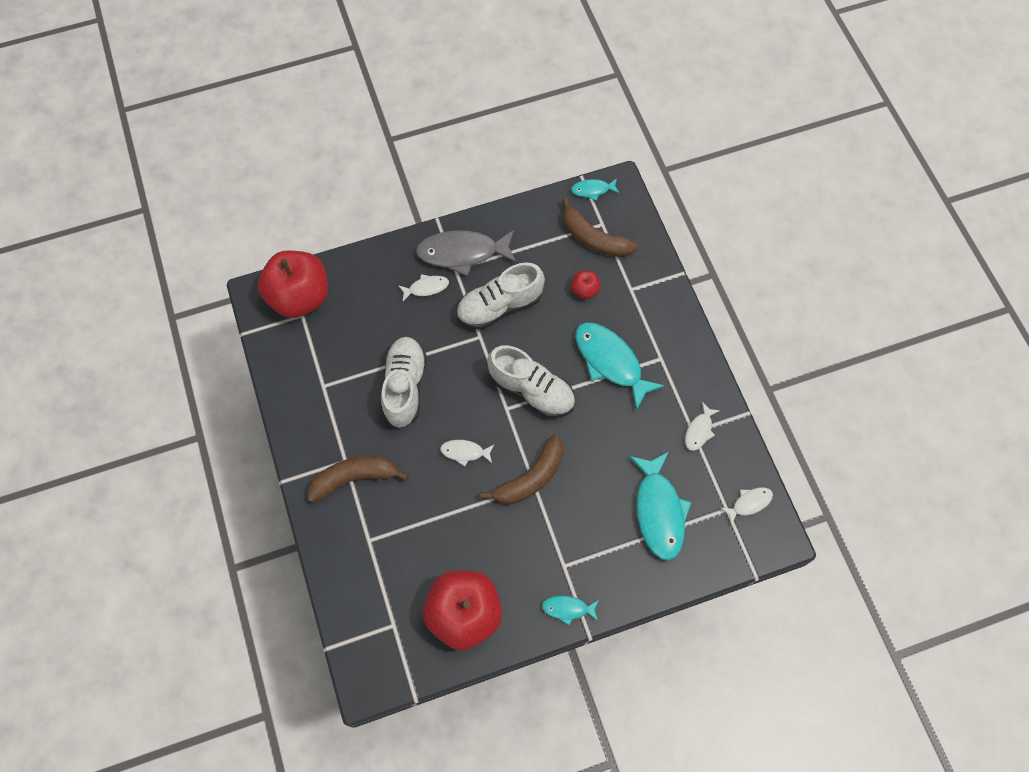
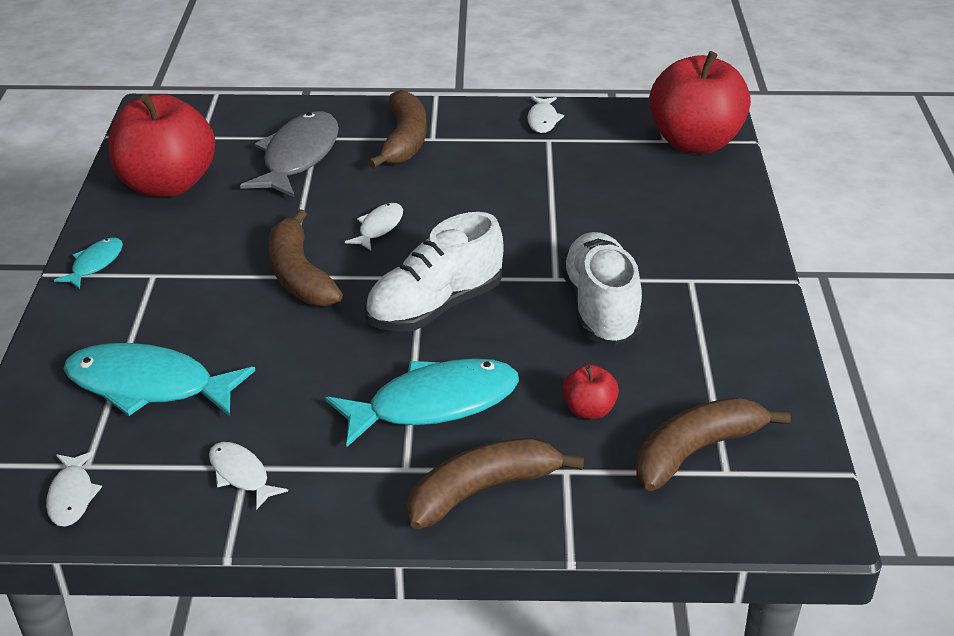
camera: 110 degrees right, 30 degrees down
(405, 386) = (510, 198): white shoe -> none
(426, 288) = (666, 246): white fish -> white fish (543, 120)
(462, 253) = (718, 293): grey fish -> grey fish (298, 157)
(592, 190) = (811, 480): turquoise fish -> none
(660, 320) = (482, 490): none -> brown banana

